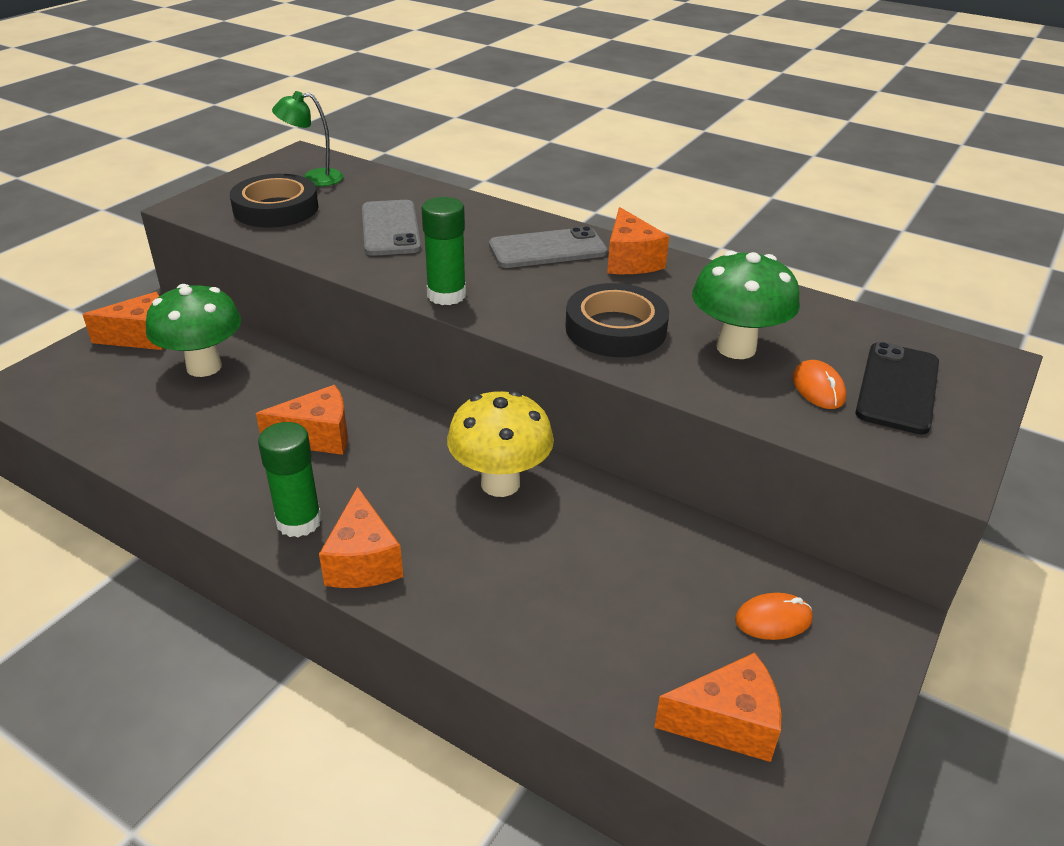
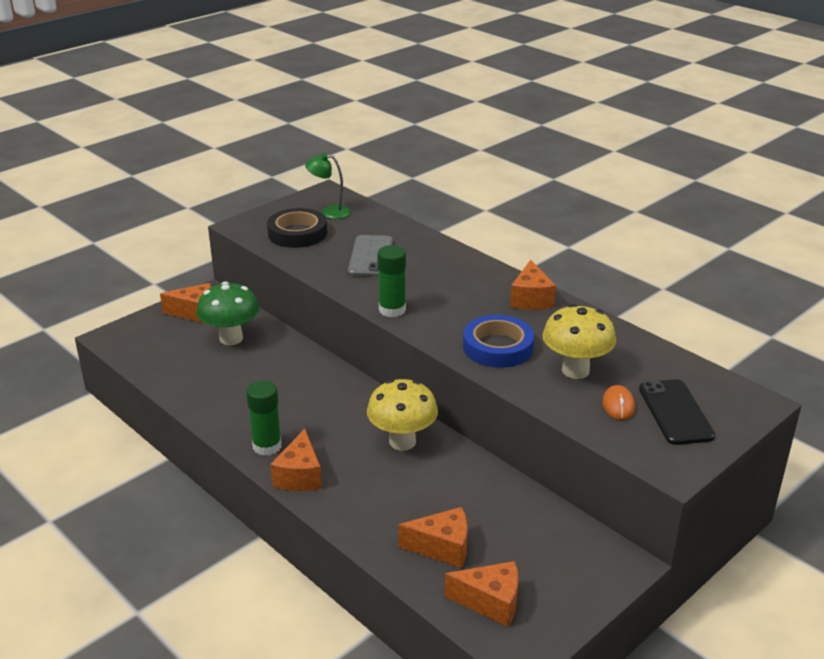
camera: 15 degrees right, 5 degrees down
(317, 436) = (292, 395): orange cheese -> orange cheese (442, 547)
(547, 249) = (475, 284): grey phone -> none
(615, 328) = (498, 347): black tape -> blue tape
(736, 348) = (575, 370): green mushroom -> yellow mushroom
(773, 619) = (548, 551): orange mouse -> none
(897, 388) = (675, 412): black phone -> black phone turned 45 degrees counterclockwise

